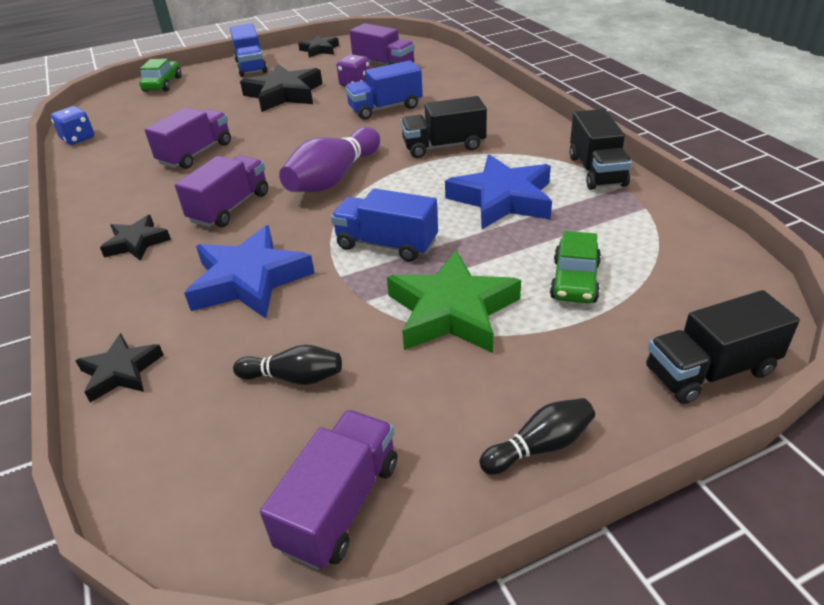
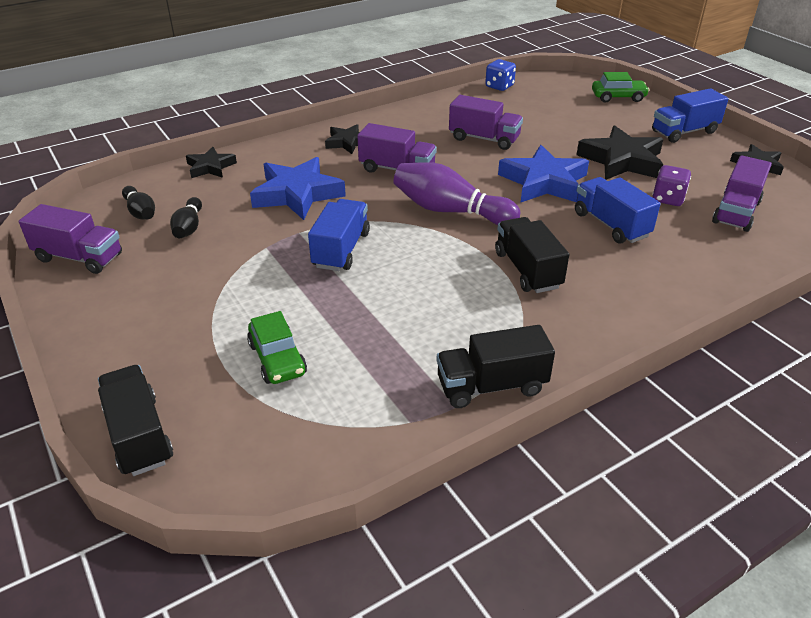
camera: 80 degrees right, 0 degrees up
(452, 311) = (245, 289): green star -> none
(502, 199) = (420, 313): blue star -> blue star (544, 182)
(540, 446) = (93, 335): black bowling pin -> black bowling pin (140, 212)
(575, 281) = (277, 359): green car -> green car turned 120 degrees counterclockwise

